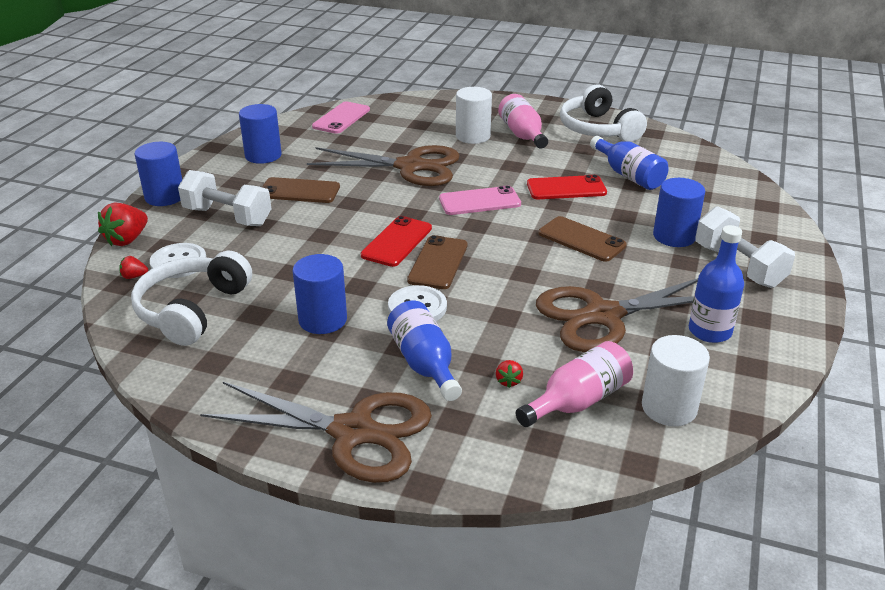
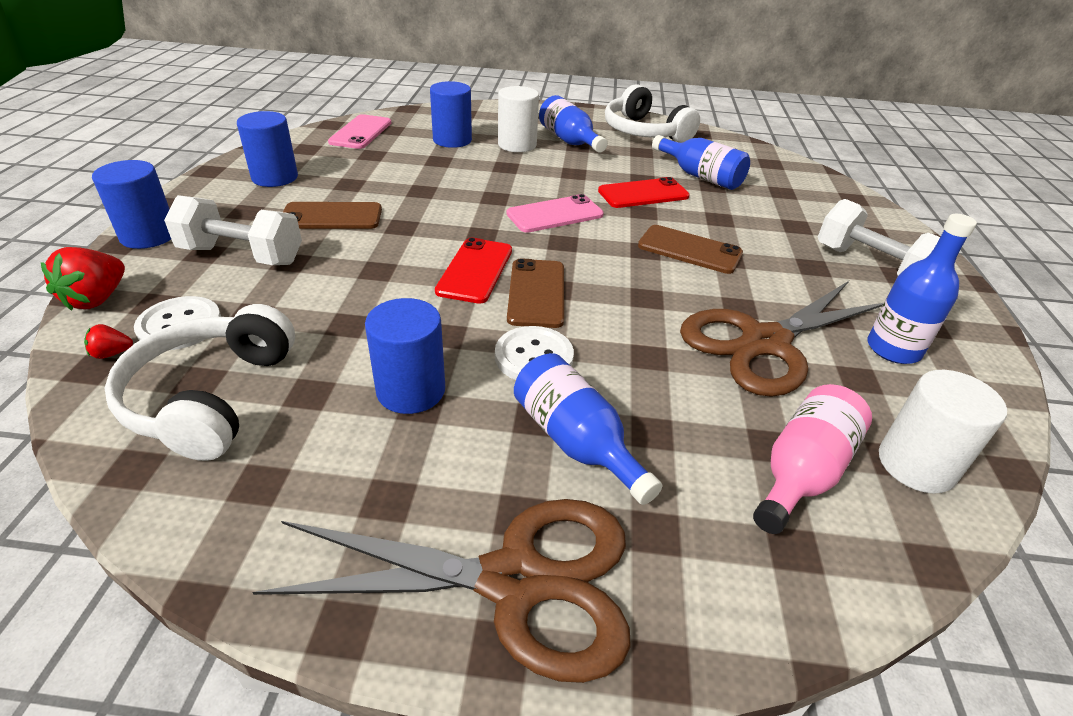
camera: 15 degrees left, 5 degrees up
(410, 167) = (459, 180): brown scissors -> none
(508, 381) = (699, 453): red strawberry -> none
(522, 135) = (569, 141): pink bottle -> blue bottle
(674, 236) = (785, 238): blue cylinder -> blue cylinder (452, 140)

